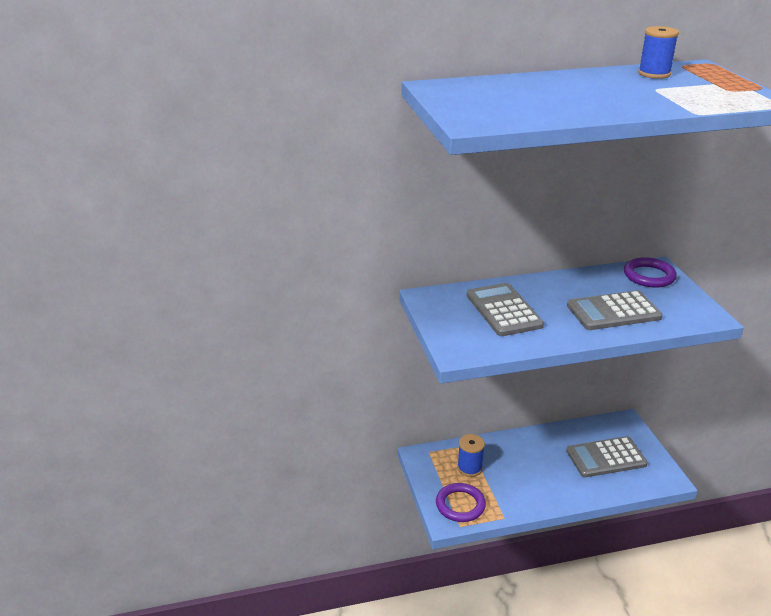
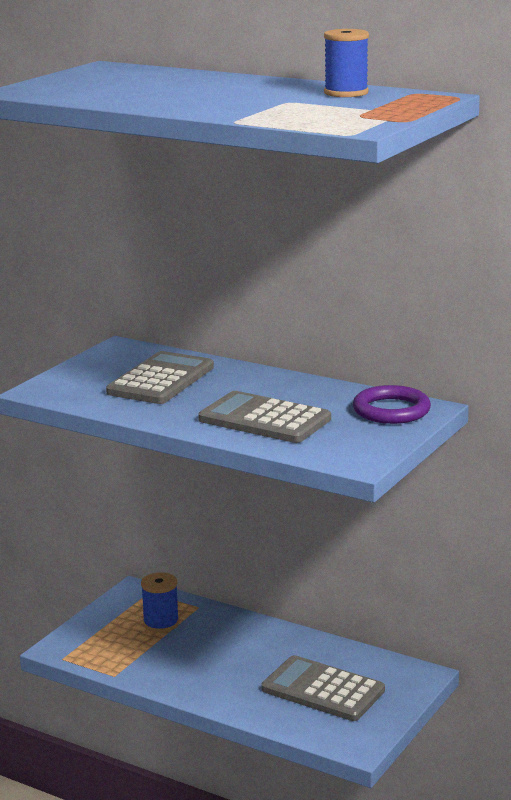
camera: 45 degrees right, 10 degrees down
(460, 505) = (94, 644): purple ring -> none

